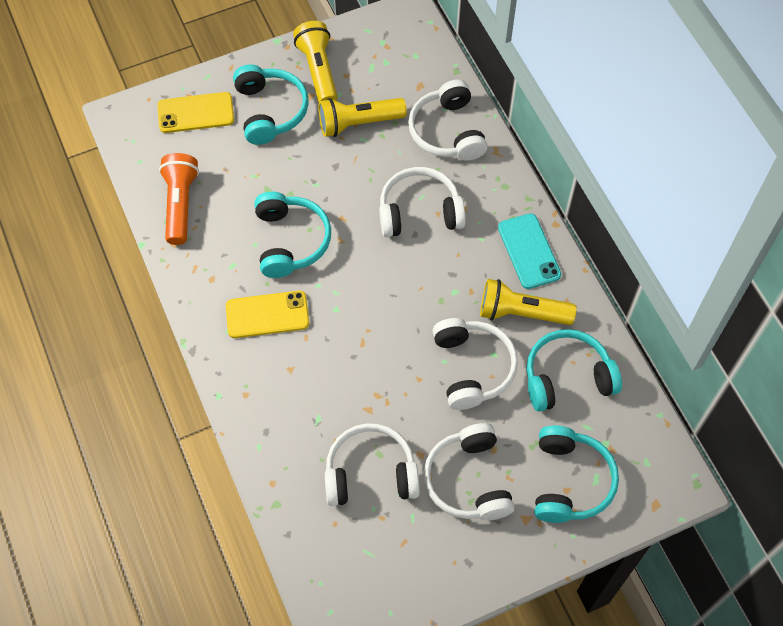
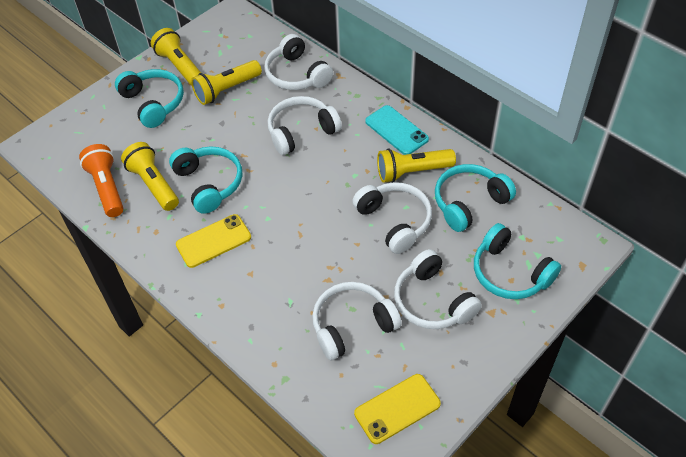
camera: 20 degrees left, 10 degrees down
(196, 113) = (93, 122): yellow phone -> yellow phone (397, 409)
(231, 219) = (154, 184): none -> yellow flashlight
(569, 481) = (510, 273): turquoise headphones -> turquoise headphones turned 150 degrees clockwise

